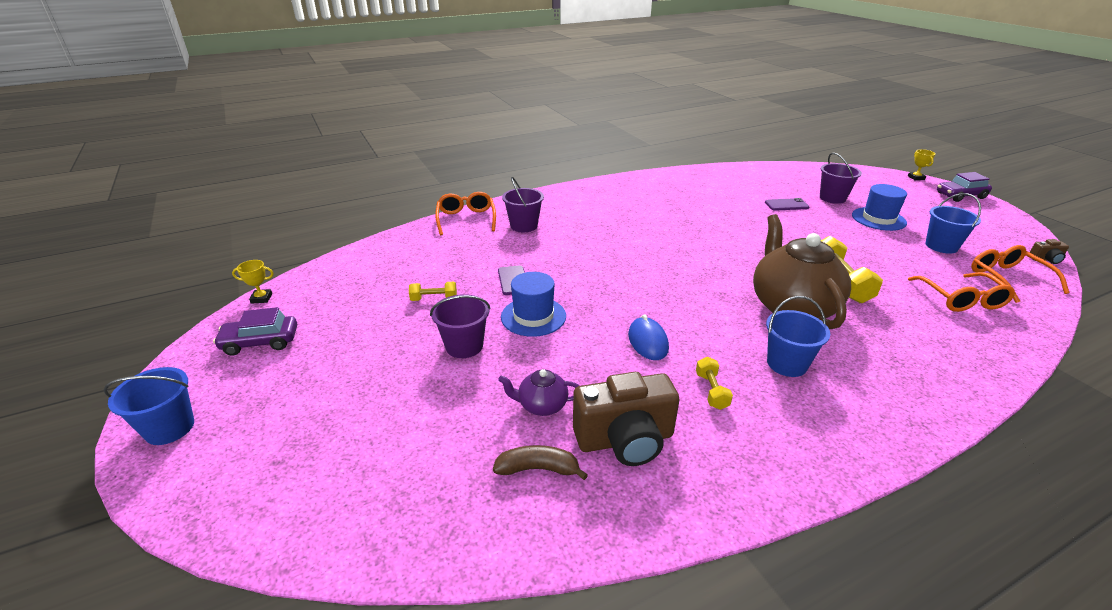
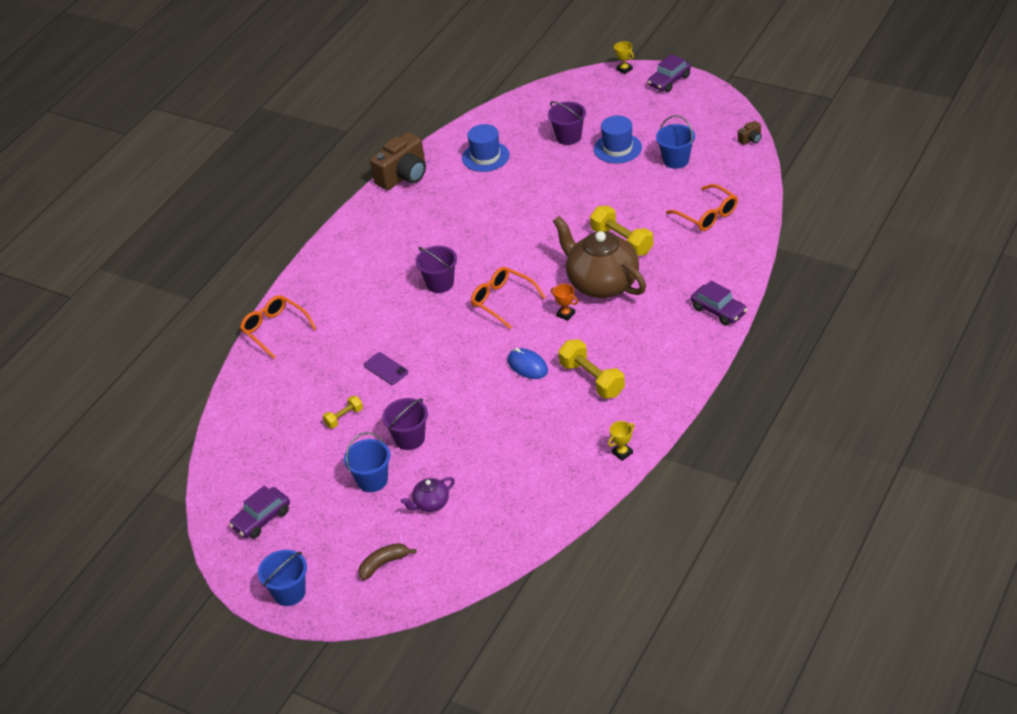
camera: 30 degrees left, 10 degrees up
(261, 298) = (208, 493): yellow trophy -> yellow trophy (622, 453)
(524, 226) = (334, 310): purple bucket -> purple bucket (440, 283)
(533, 316) = (433, 390): blue hat -> blue hat (485, 157)
(538, 469) = (533, 481): brown banana -> brown banana (383, 564)
(541, 405) = (500, 446): purple teapot -> purple teapot (431, 503)
(625, 440) = (566, 438): brown camera -> brown camera (403, 176)
(711, 391) = (592, 379): yellow dumbbell -> yellow dumbbell, size x1.83
(729, 315) = (566, 314): none -> orange trophy
(786, 205) = (536, 166): purple phone -> none
(787, 364) = (624, 334): blue bucket -> blue bucket (372, 480)
(936, 397) = (718, 310): none -> purple car
(1007, 279) = (730, 176): orange glasses -> orange glasses (502, 301)

